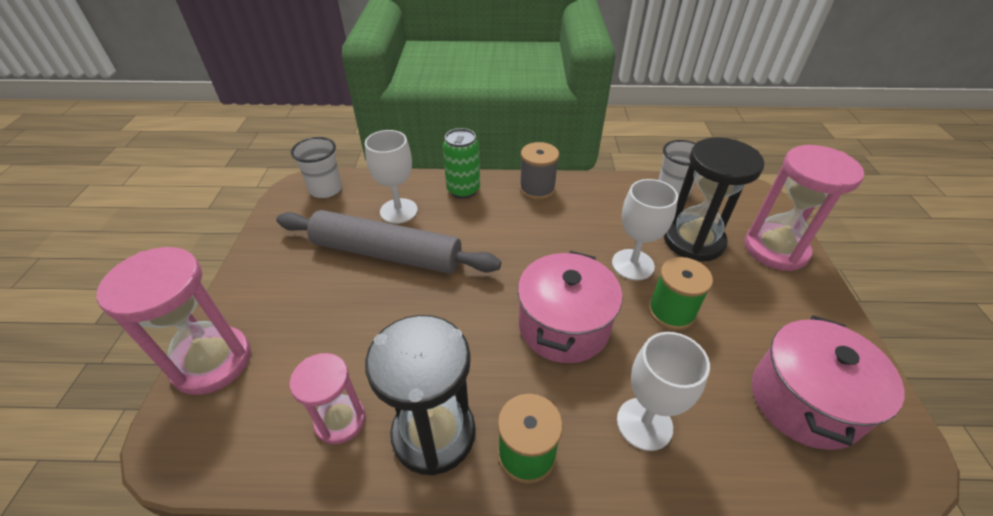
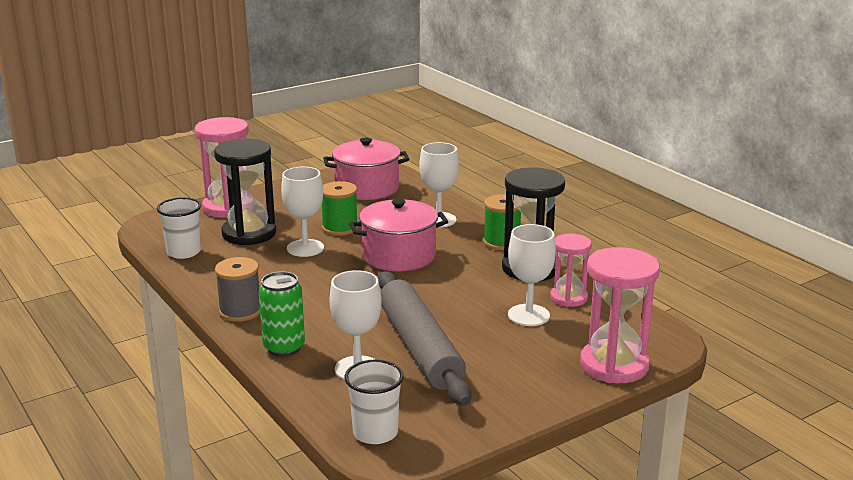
camera: 125 degrees left, 20 degrees down
(350, 357) = (528, 315): none -> white goblet

